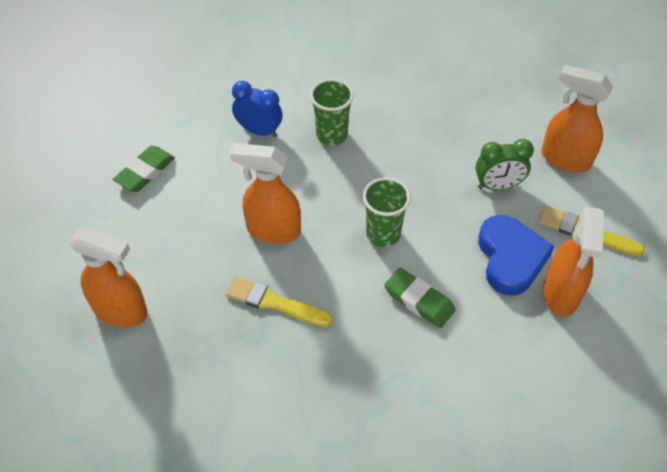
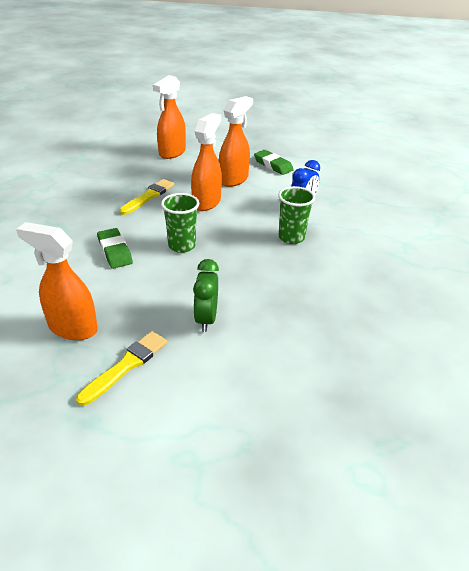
camera: 100 degrees right, 15 degrees down
(419, 300) = (115, 251): green eraser -> green eraser turned 75 degrees counterclockwise
(510, 258) = (125, 306): blue heart -> none
(565, 159) = (225, 379): orange spray bottle -> orange spray bottle (234, 179)

